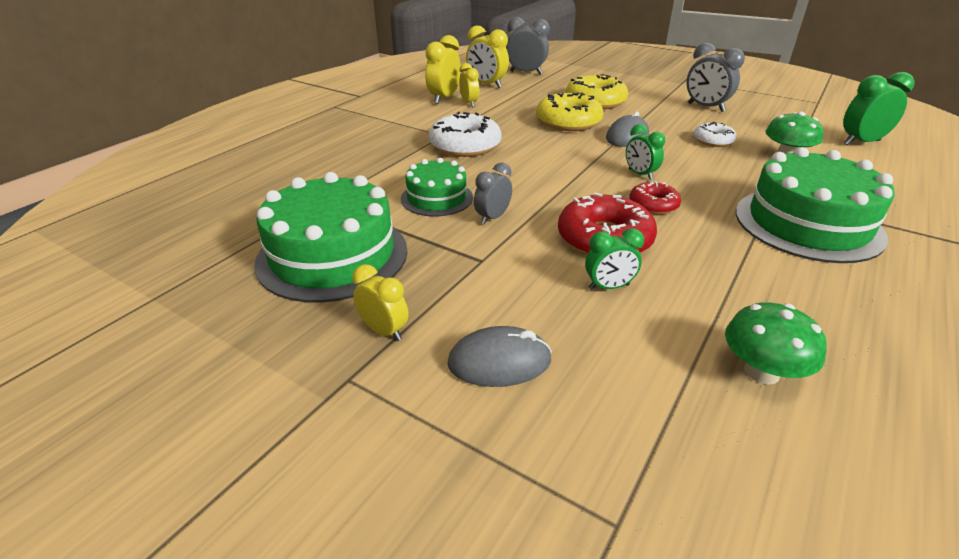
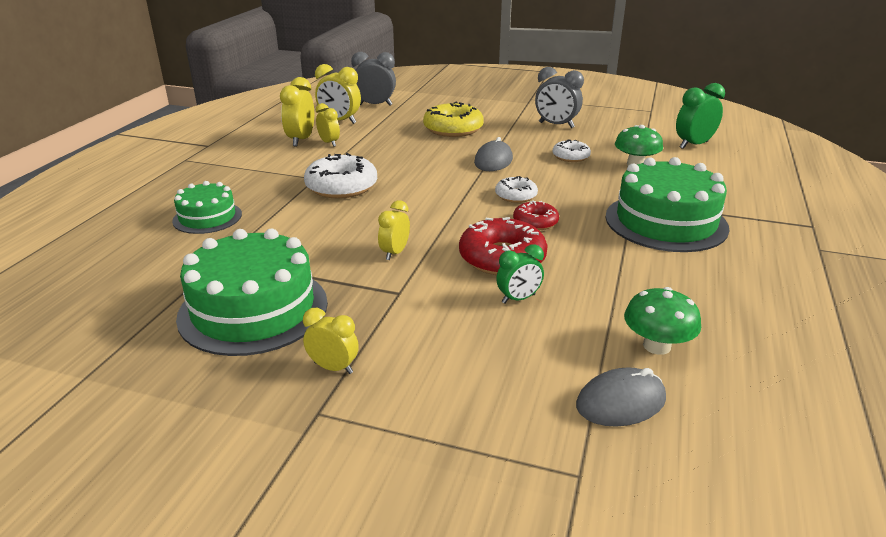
camera: 15 degrees left, 5 degrees down
(437, 198) = (334, 241): green cake -> green cake (207, 217)
(492, 218) = (395, 253): grey clock -> yellow clock
(499, 362) = (446, 375): grey mouse -> grey mouse (621, 402)
(568, 122) = (434, 152): yellow donut -> none
(640, 174) = (516, 195): green clock -> white donut

